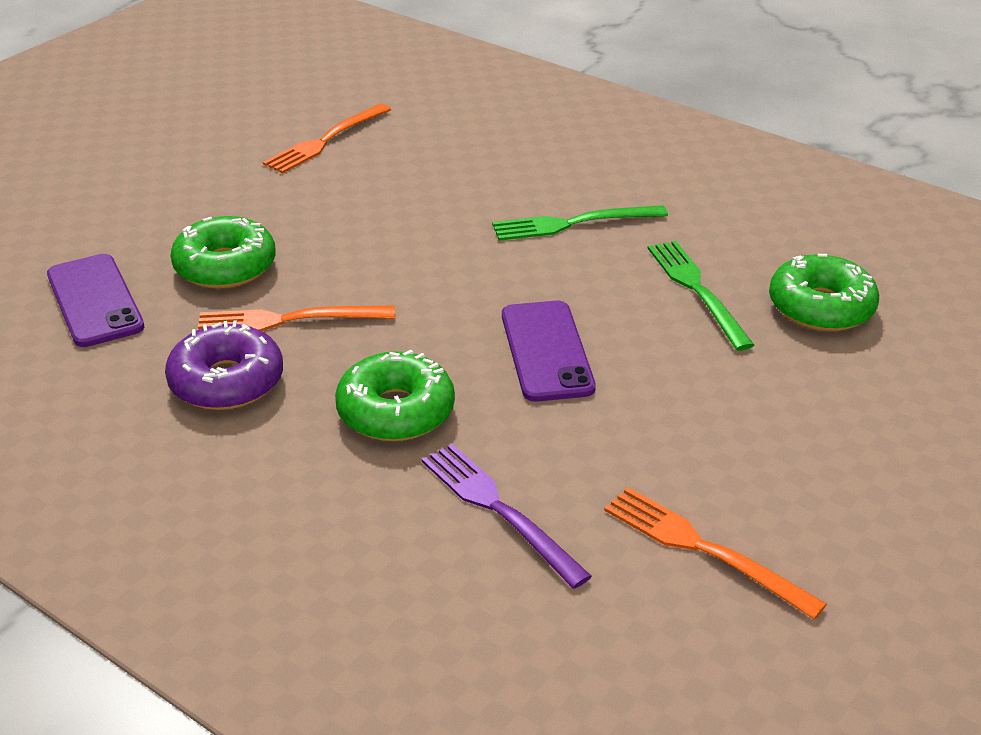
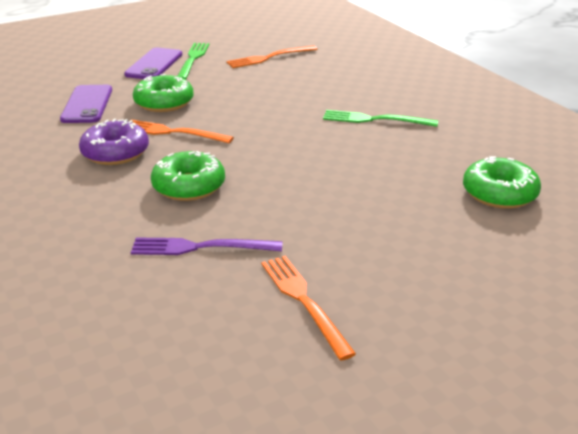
camera: 25 degrees right, 5 degrees down
(499, 509) = (200, 247): purple fork -> purple fork turned 75 degrees counterclockwise
(546, 351) = (301, 177): purple phone -> purple phone (154, 64)
(697, 290) = (423, 167): green fork -> green fork (193, 59)

